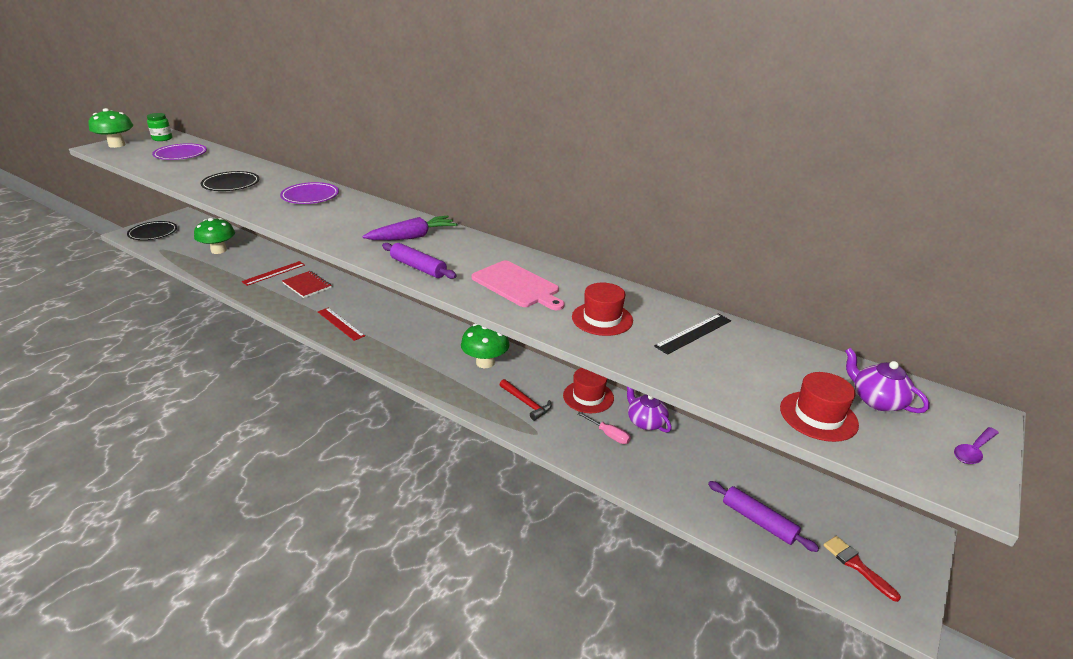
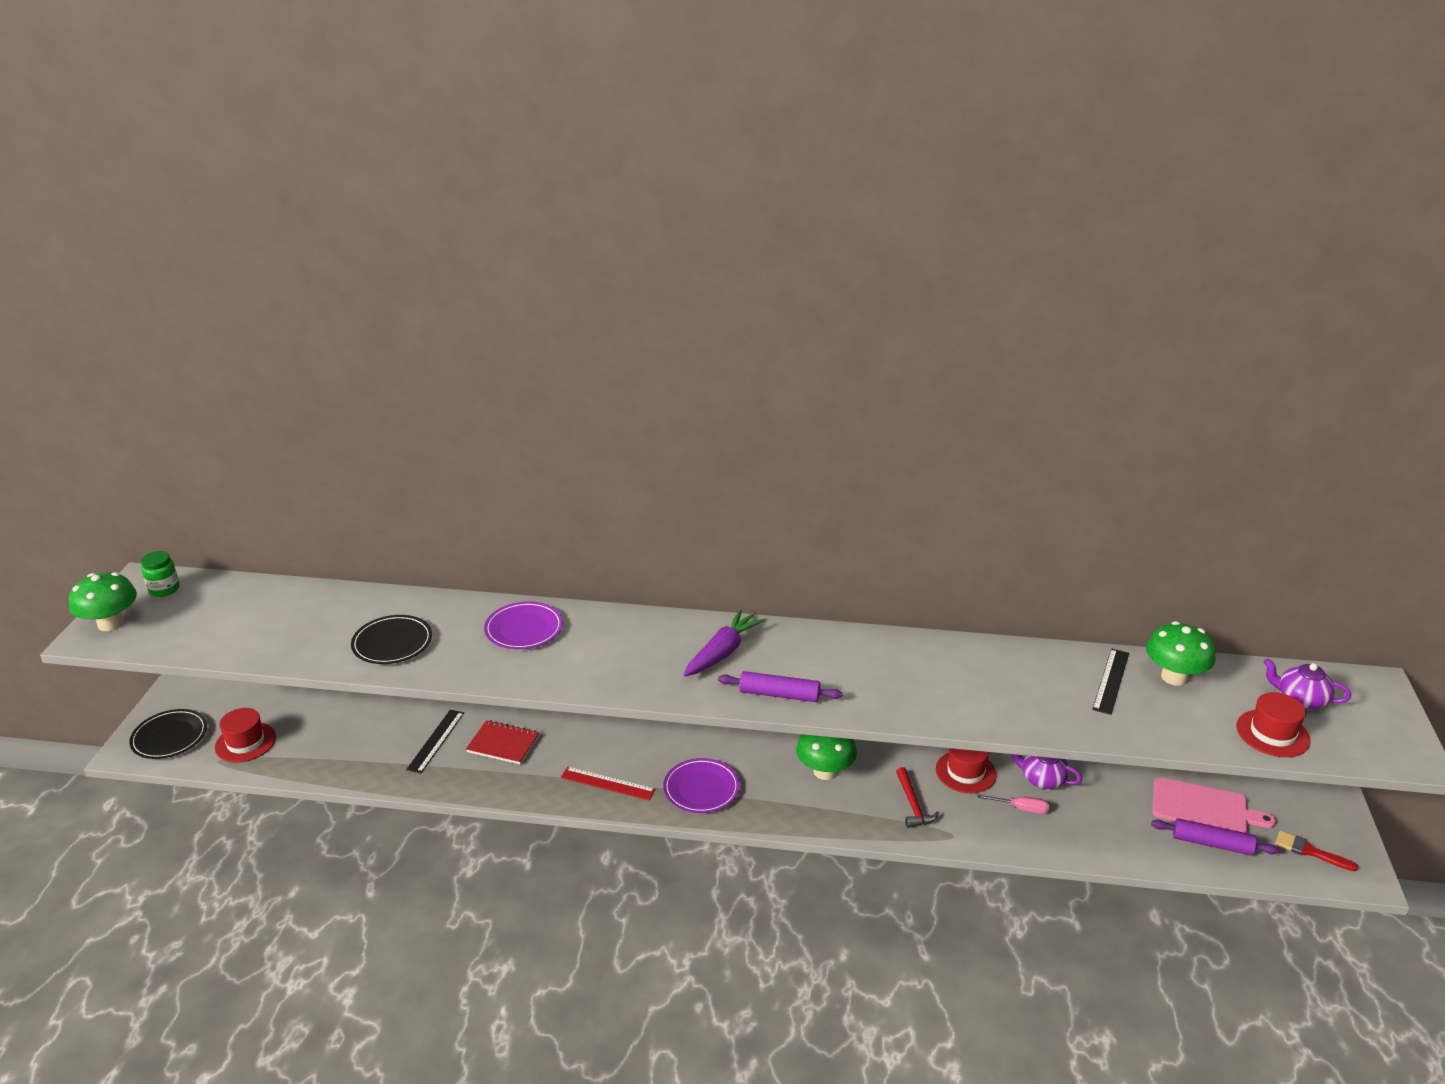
camera: 25 degrees left, 0 degrees up
(180, 154) = (240, 612): purple plate -> purple plate (701, 789)
(218, 250) = (311, 732): green mushroom -> green mushroom (1174, 677)
(274, 273) = (436, 741): red ruler -> black ruler
(517, 285) = (903, 681): pink cutting board -> pink cutting board (1204, 808)
(526, 403) = (913, 805): red hammer -> red hammer turned 60 degrees clockwise
(602, 319) = (1020, 694): red hat -> red hat (245, 742)
(973, 451) = (1393, 722): purple spoon -> none

